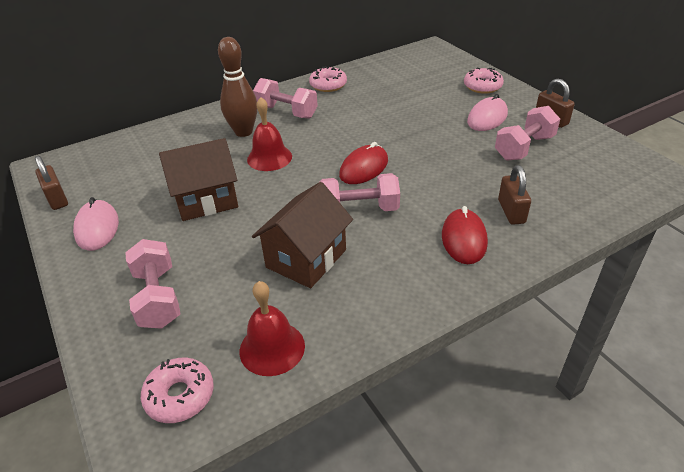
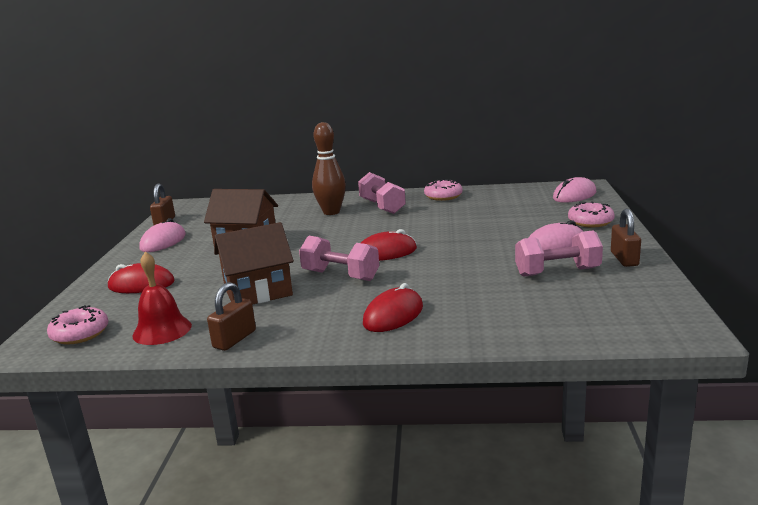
camera: 35 degrees right, 20 degrees down
(158, 298) = (141, 284): pink dumbbell -> red mouse
(269, 158) = (325, 230): red bell -> none
(436, 59) = (574, 195): none -> pink mouse
(511, 211) = (466, 310): brown padlock -> brown padlock (234, 339)

